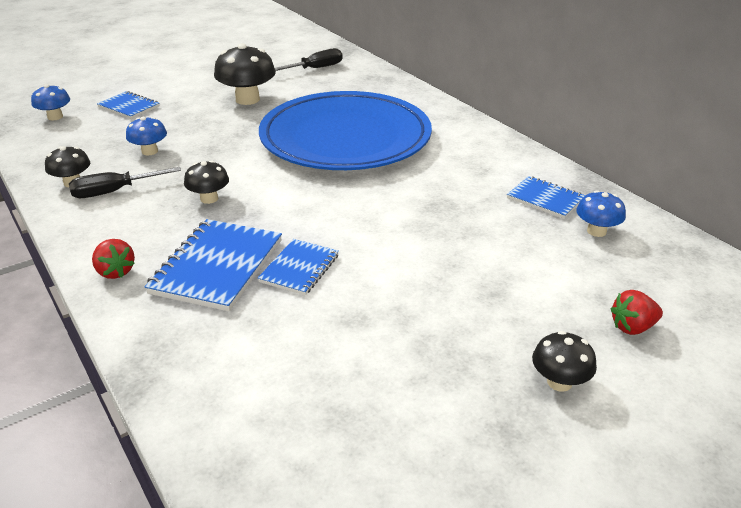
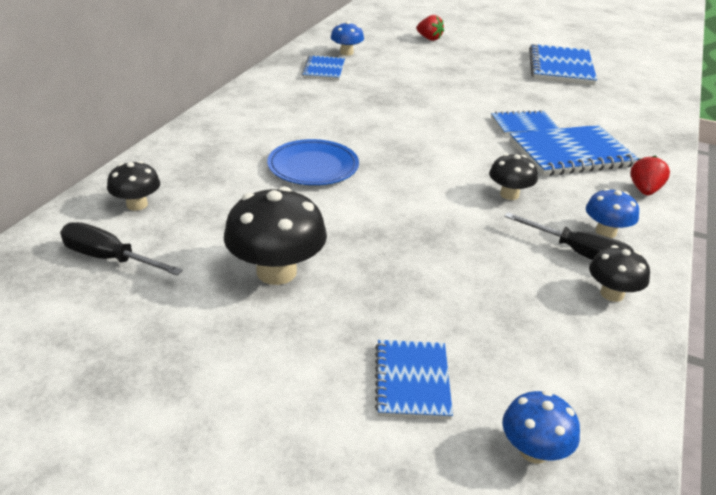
camera: 125 degrees left, 0 degrees up
(149, 151) = (490, 278): blue mushroom -> blue mushroom (606, 232)
(345, 138) = (313, 166): blue plate -> blue plate, size x0.45
(430, 417) = (561, 67): none -> blue notebook
(559, 382) = (493, 48): black mushroom -> black mushroom (137, 205)

